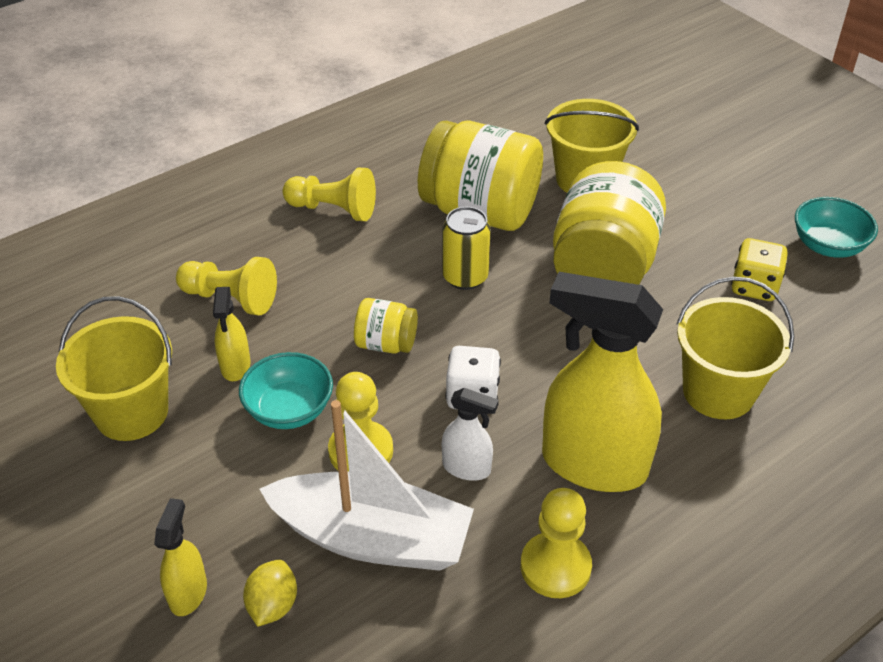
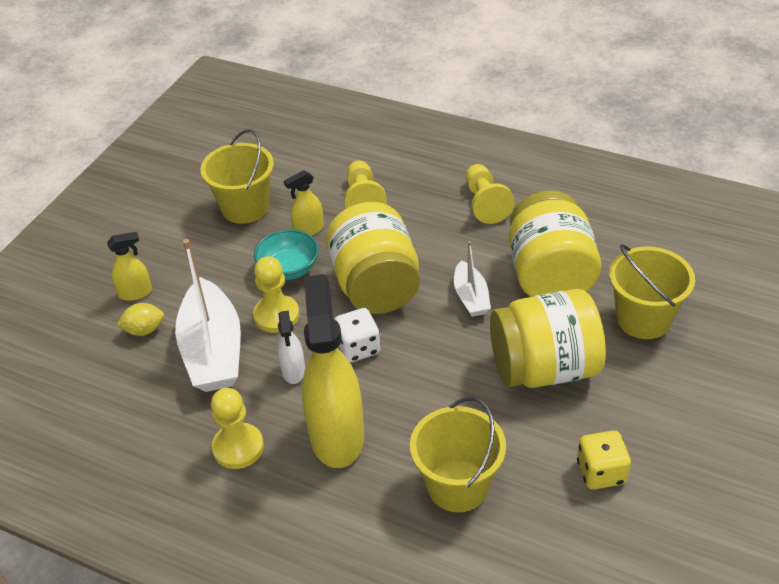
camera: 65 degrees right, 0 degrees up
(386, 343) = (376, 286): yellow jar -> yellow jar, size x2.11
(465, 277) = (471, 297): yellow can -> white boat
(828, 246) = (703, 511): turquoise bowl -> none

